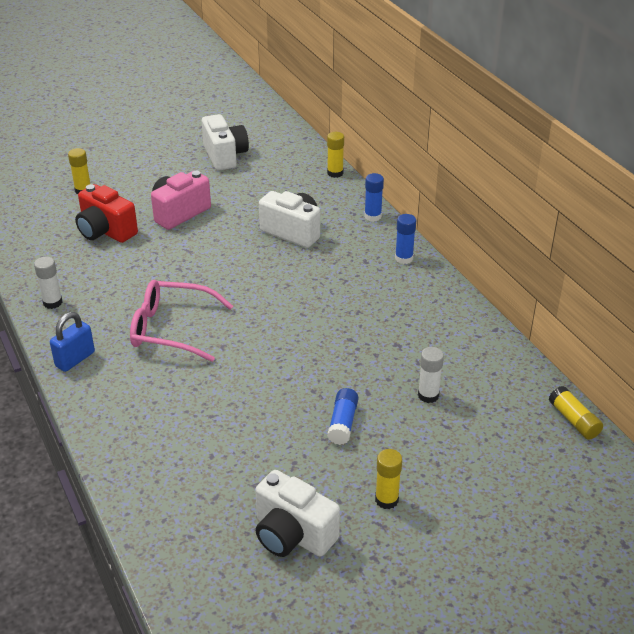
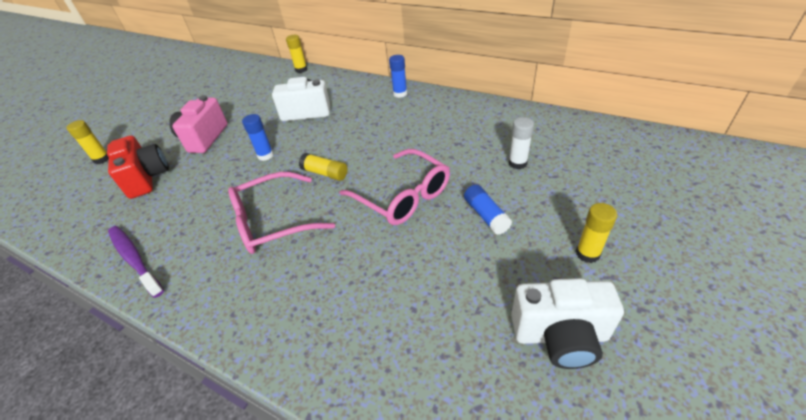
camera: 30 degrees left, 5 degrees up
(52, 302) = (134, 259): white glue stick -> purple toothbrush
(75, 359) = (198, 298): blue padlock -> none
(106, 231) = (147, 178): red camera -> red camera turned 120 degrees counterclockwise
(225, 156) = (210, 91): white camera -> none
(293, 366) = (402, 196): none -> pink glasses
(372, 216) = (353, 81): blue glue stick -> blue glue stick (265, 155)
(574, 420) = (618, 129): yellow glue stick -> yellow glue stick (325, 173)

